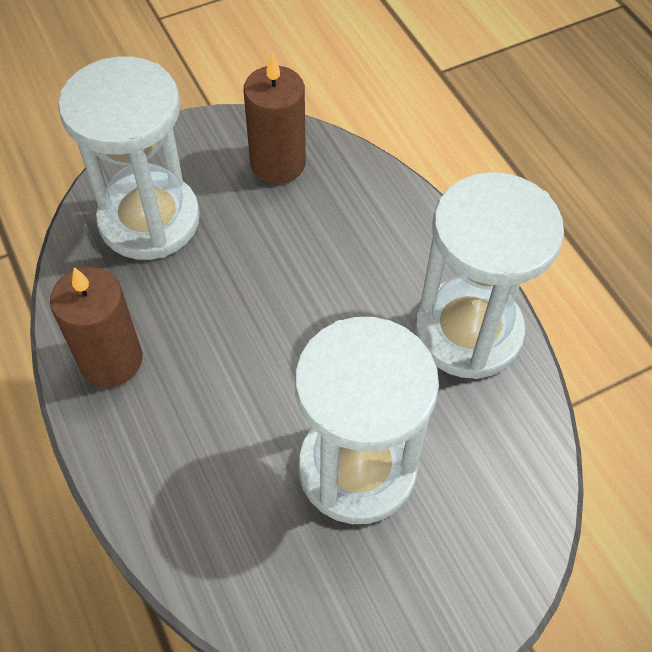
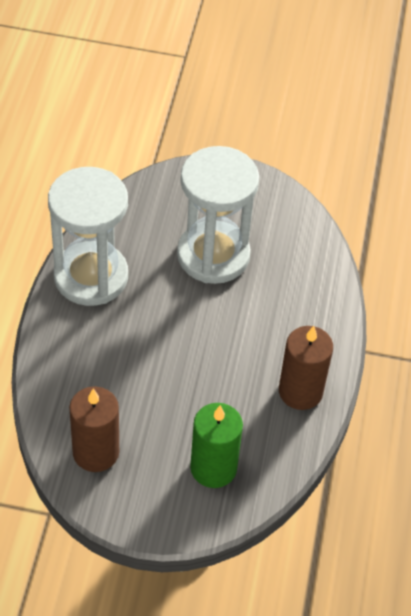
camera: 145 degrees left, 5 degrees down
(149, 220) = (213, 468): white hourglass -> green candle

